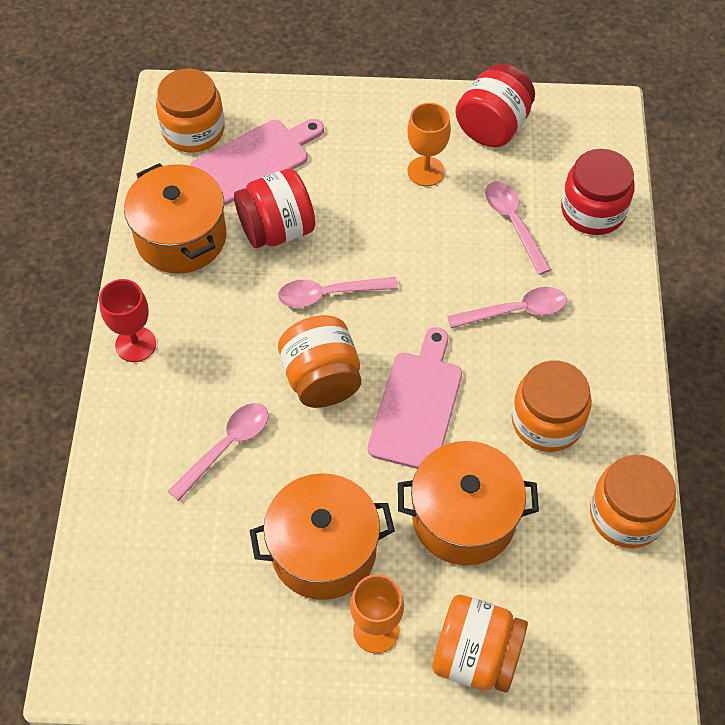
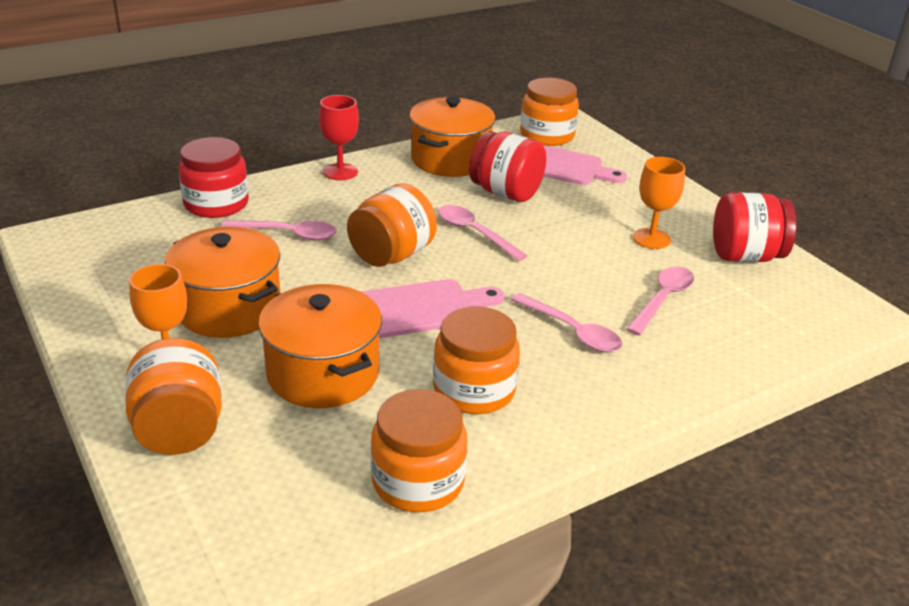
camera: 55 degrees right, 25 degrees down
(593, 210) = (740, 341): red jar -> red jar (216, 204)

